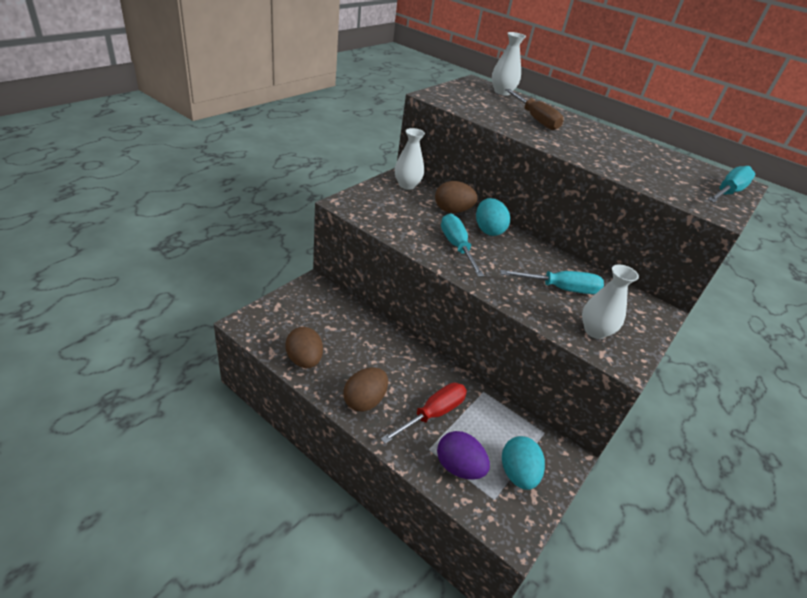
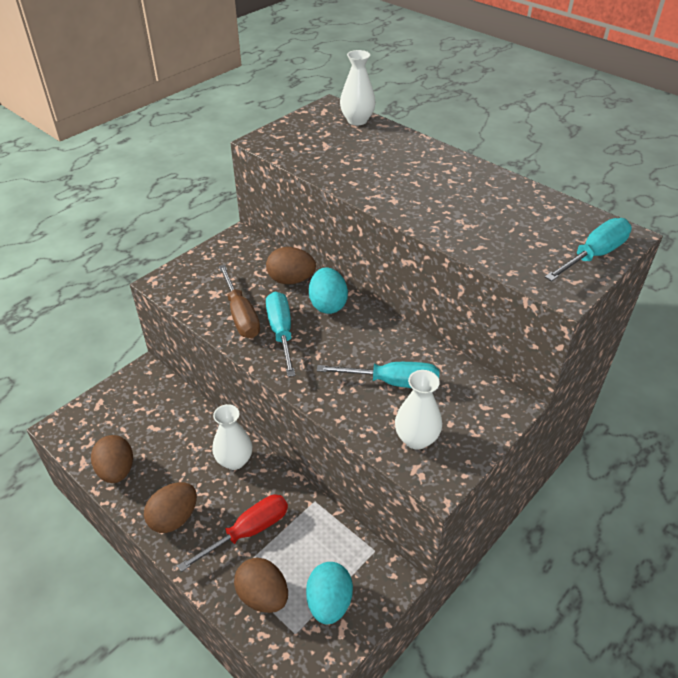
camera: 10 degrees right, 5 degrees up
(407, 185) = (245, 248): white vase -> white vase (234, 460)
(458, 467) = (263, 596): purple egg -> brown egg
(535, 120) = (383, 162): brown screwdriver -> brown screwdriver (241, 316)

